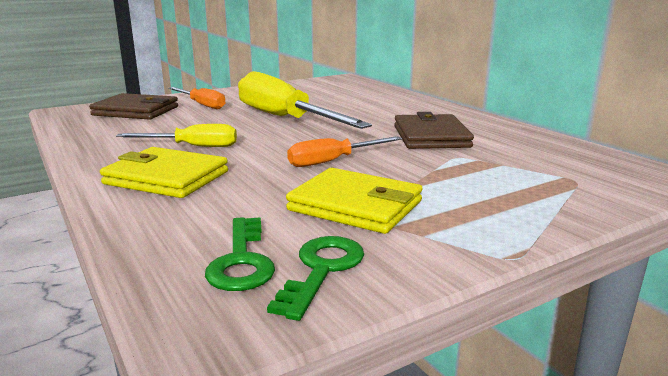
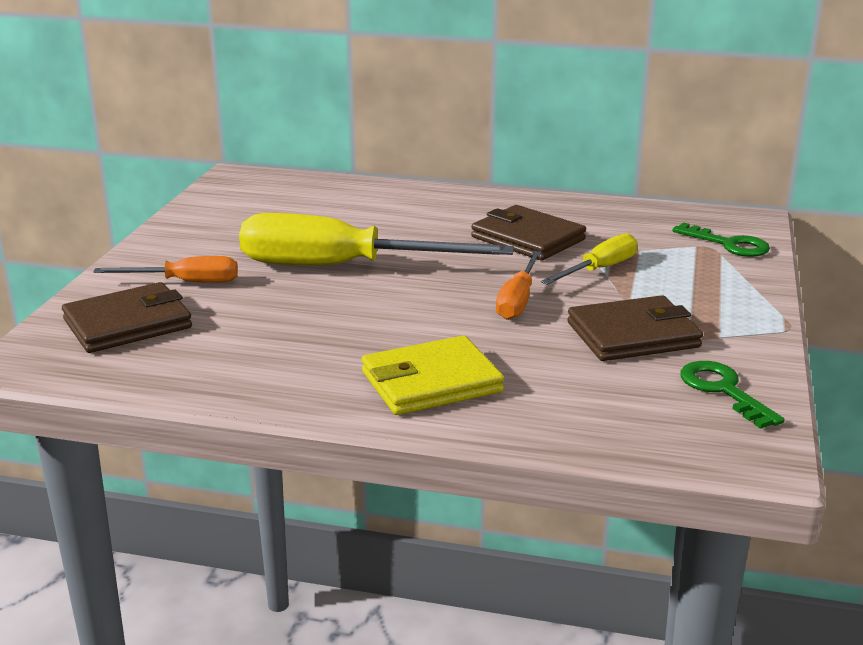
camera: 45 degrees left, 5 degrees up
(193, 147) = (352, 340): yellow screwdriver -> yellow screwdriver (599, 269)
(241, 261) = (669, 411): green key -> green key (728, 244)
(355, 206) = (633, 335): yellow wallet -> brown wallet

